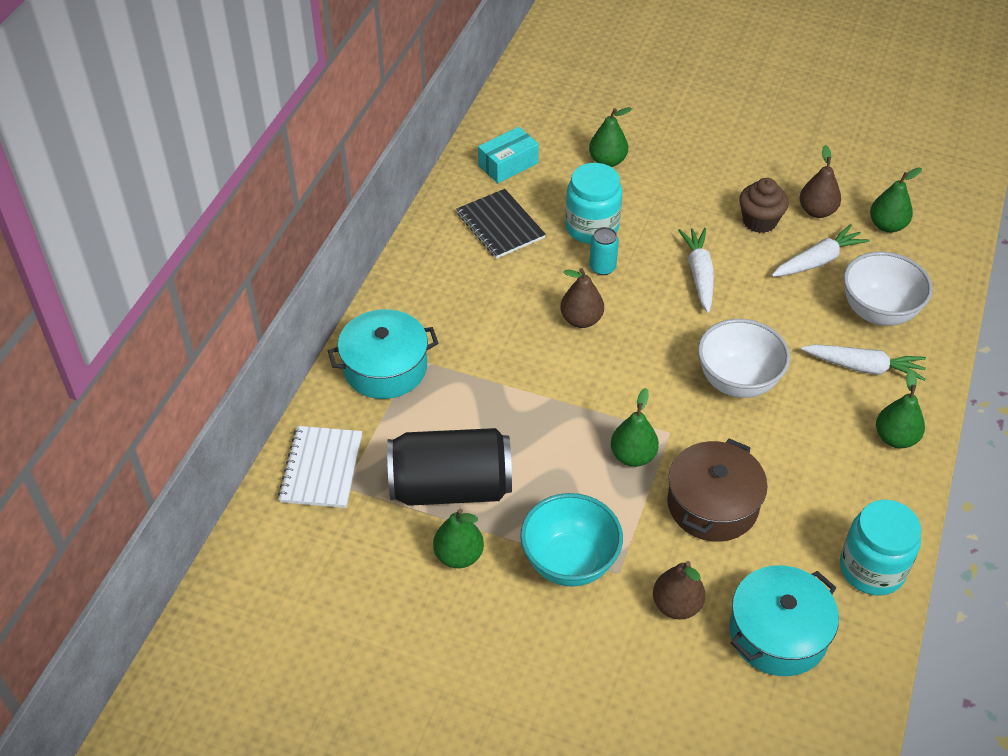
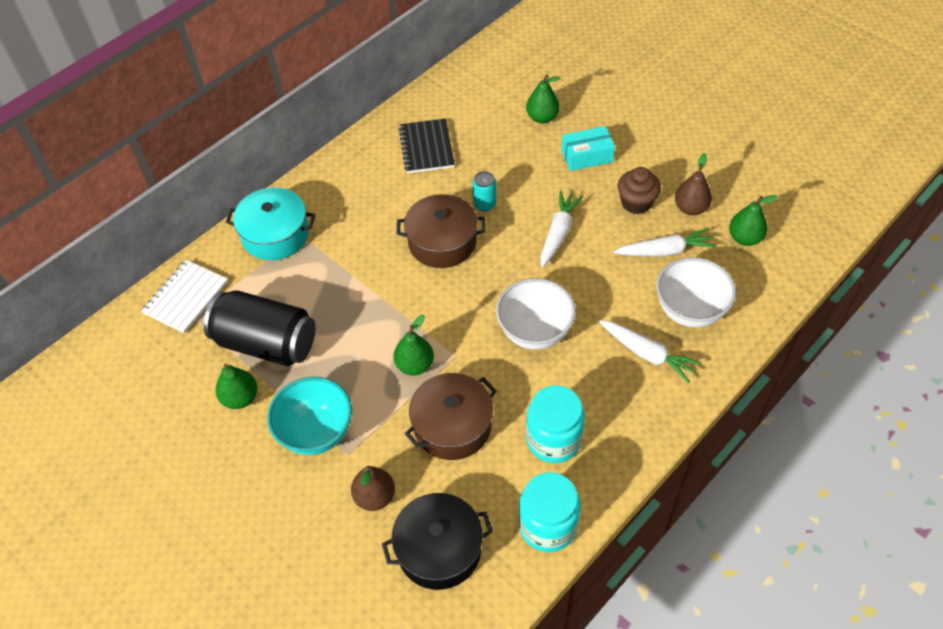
camera: 25 degrees right, 5 degrees up
(508, 164) = (462, 99): turquoise box -> turquoise box (587, 156)
(581, 320) = (442, 242): brown pear -> brown pot
(592, 227) = (496, 169): turquoise jar -> turquoise jar (553, 440)
(778, 633) = (439, 549): turquoise pot -> black pot
(895, 438) = (636, 423): green pear -> none

